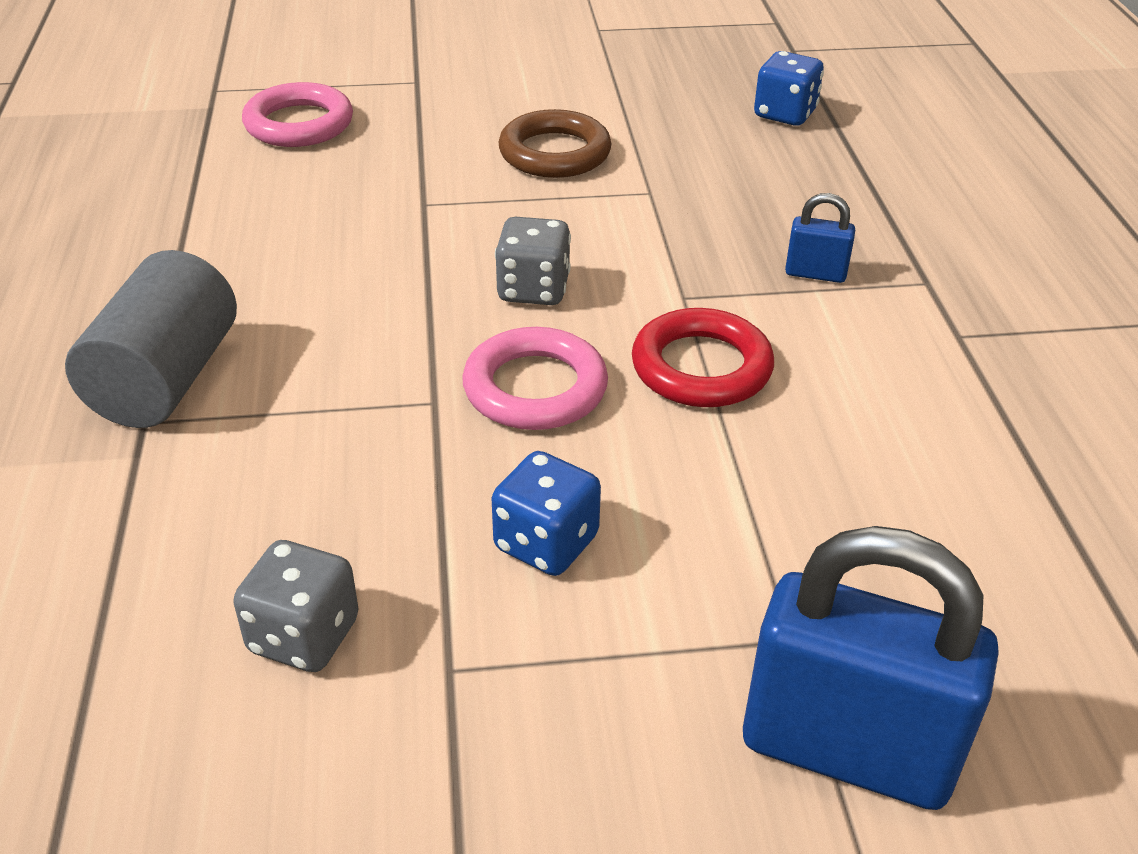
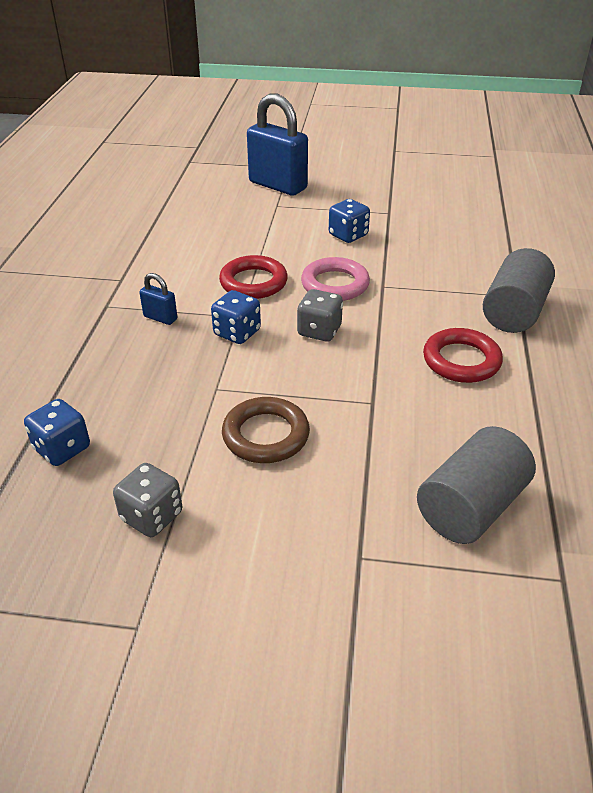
camera: 165 degrees left, 0 degrees up
(286, 275) = (461, 360): none -> red ring
(299, 124) = (470, 507): pink ring -> grey cylinder
(304, 636) = (436, 224): grey dice -> grey dice (152, 516)
(670, 267) = (237, 333): none -> blue dice

